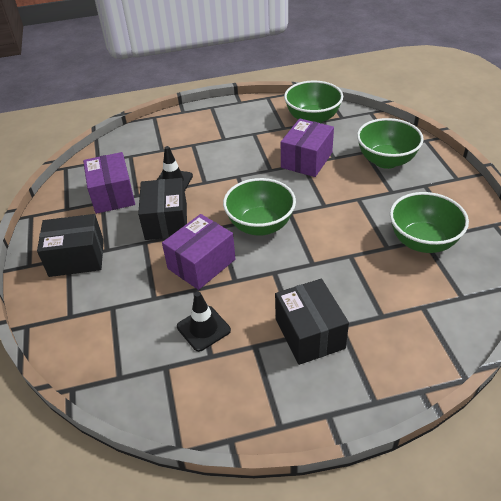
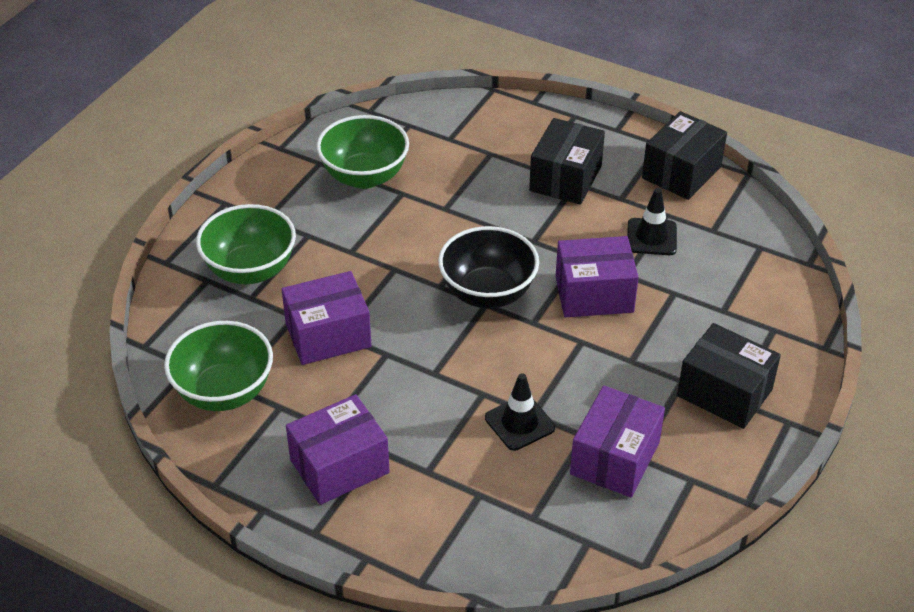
camera: 140 degrees left, 0 degrees up
(166, 221) = (583, 369): black box -> black box (681, 172)
(230, 126) = (339, 466): none -> purple box
(260, 225) = (488, 293): green bowl -> black bowl

